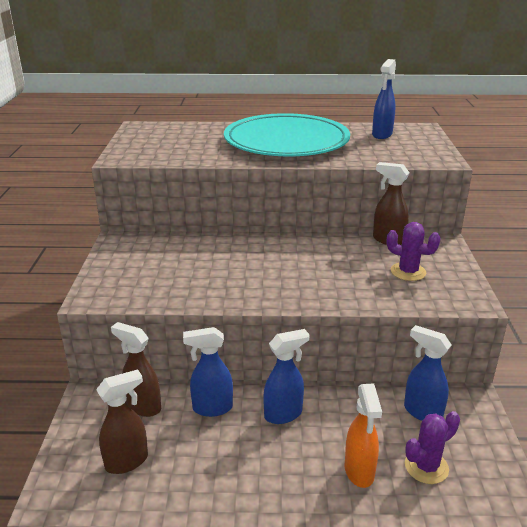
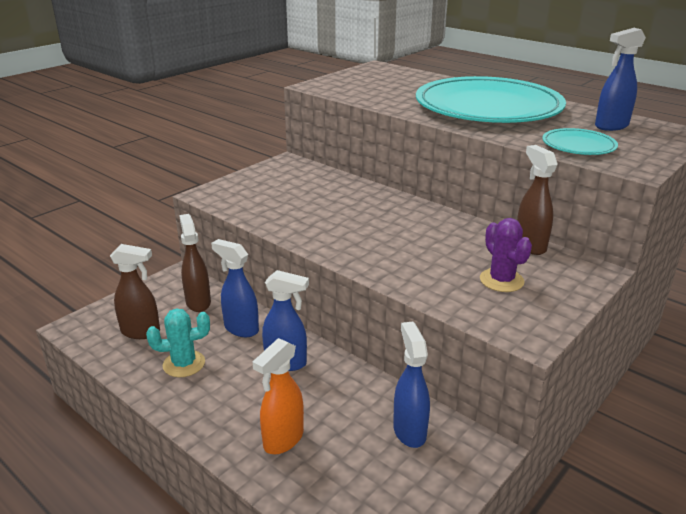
camera: 40 degrees right, 0 degrees up
(206, 464) = (184, 364): none -> turquoise cactus
(389, 155) = (578, 145): none -> turquoise plate
(426, 467) = (345, 474): purple cactus -> none

